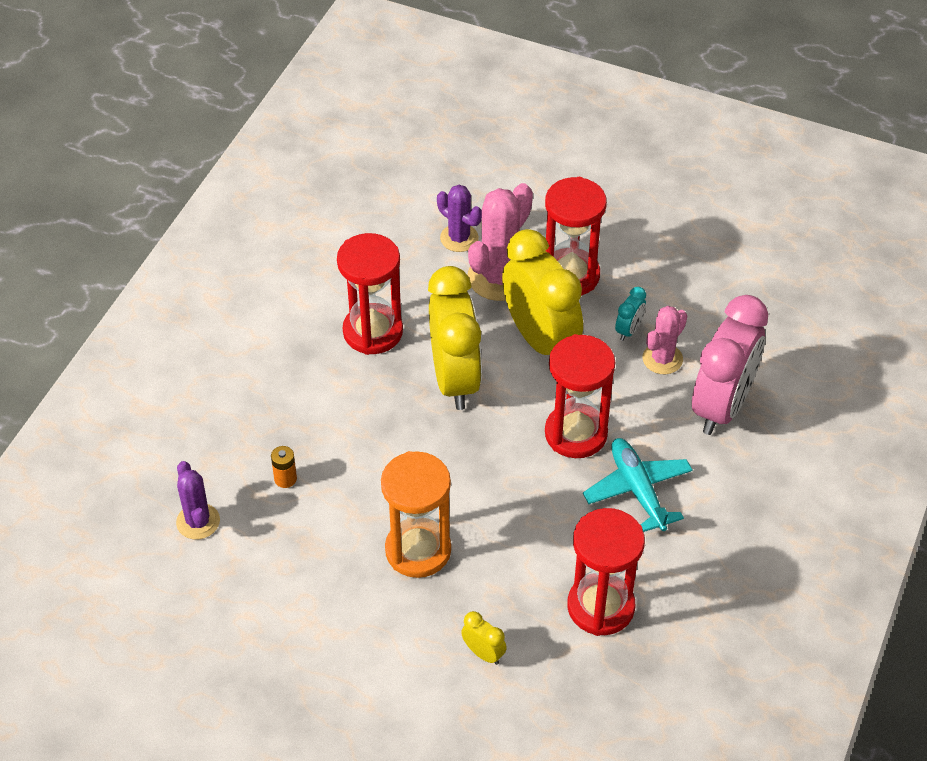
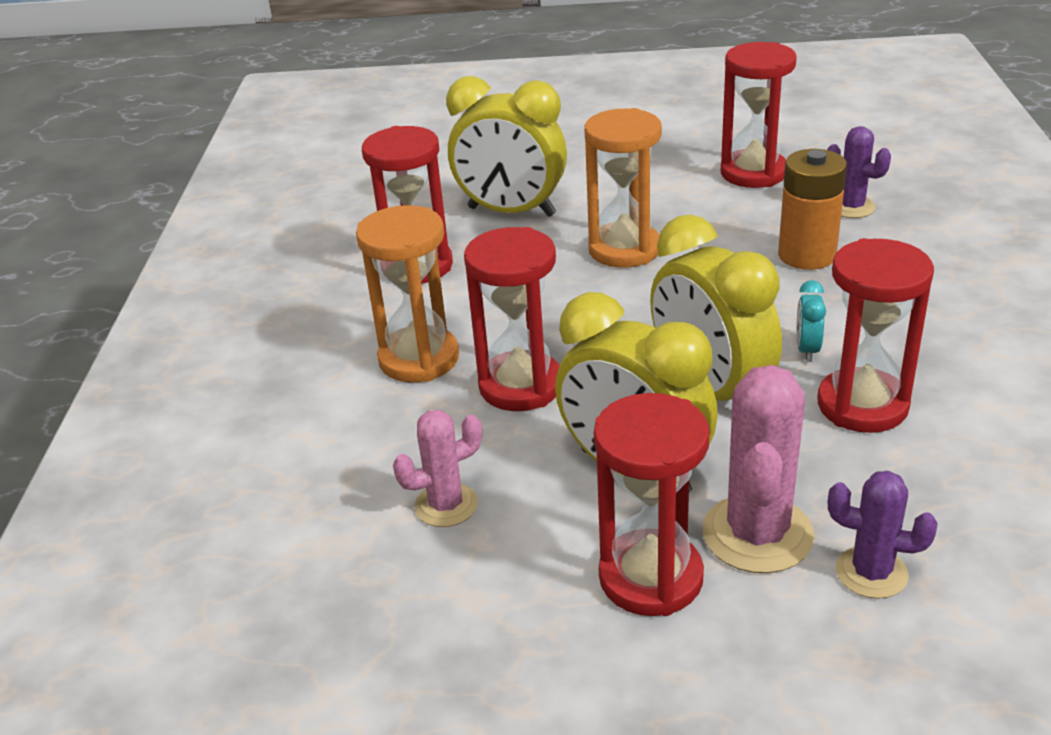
camera: 160 degrees right, 15 degrees down
(232, 611) = (753, 173): none -> red hourglass
(285, 479) = (807, 255): orange battery -> orange battery, size x2.17
(483, 653) = (511, 211): yellow clock -> yellow clock, size x2.45
(629, 330) = (514, 527): turquoise clock -> turquoise clock (807, 350)
(637, 490) = (419, 359): turquoise plane -> orange hourglass
(662, 359) = (446, 505): pink cactus -> pink cactus turned 45 degrees clockwise
(721, 406) = (340, 474): pink clock -> none

